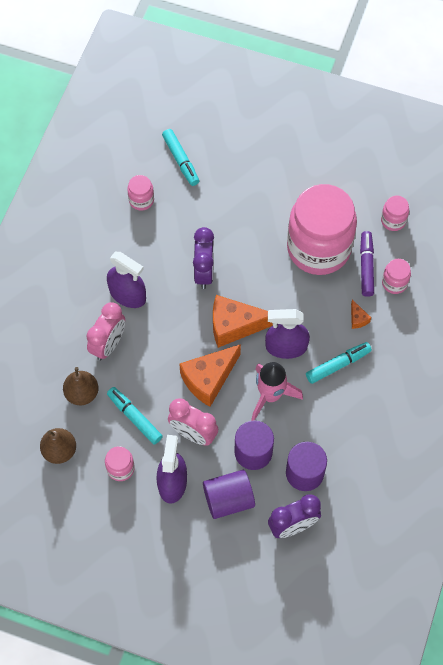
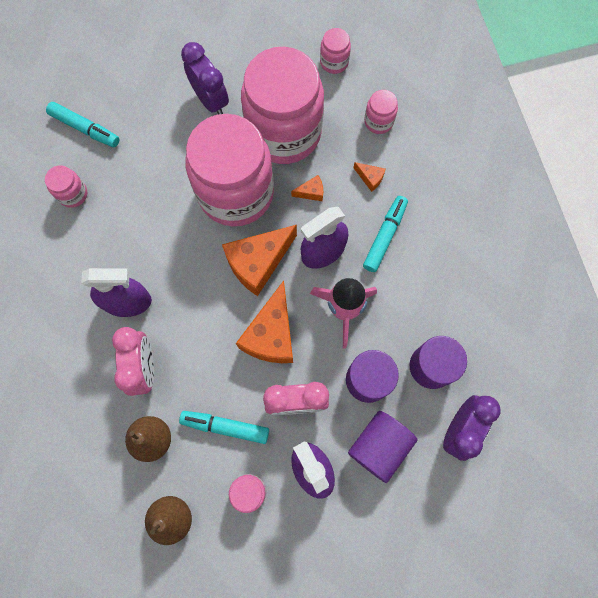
camera: 35 degrees left, 10 degrees up
(204, 272) = (189, 227): purple clock -> purple clock (210, 100)
(253, 269) = (236, 193): none -> pink jar
(307, 302) = (311, 192): none -> orange cheese
(366, 266) = (341, 122): purple marker -> none

